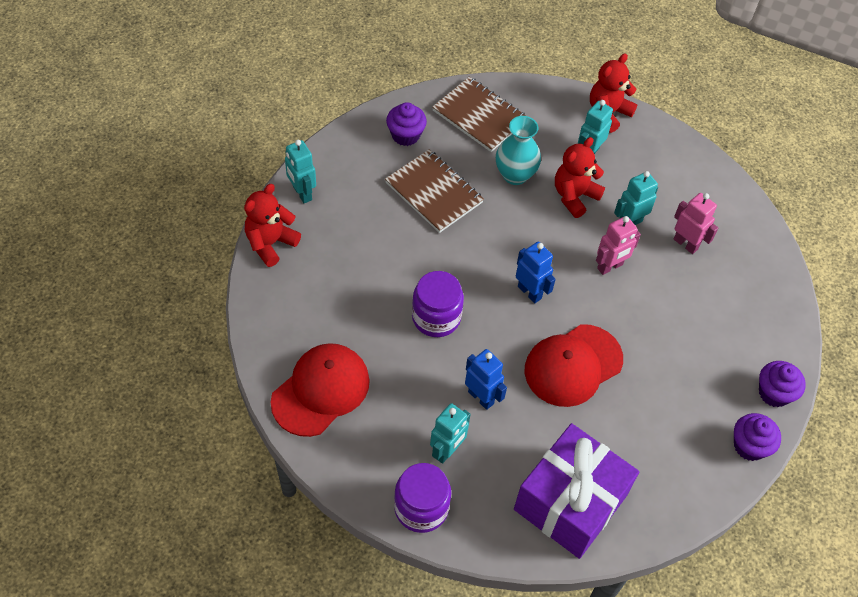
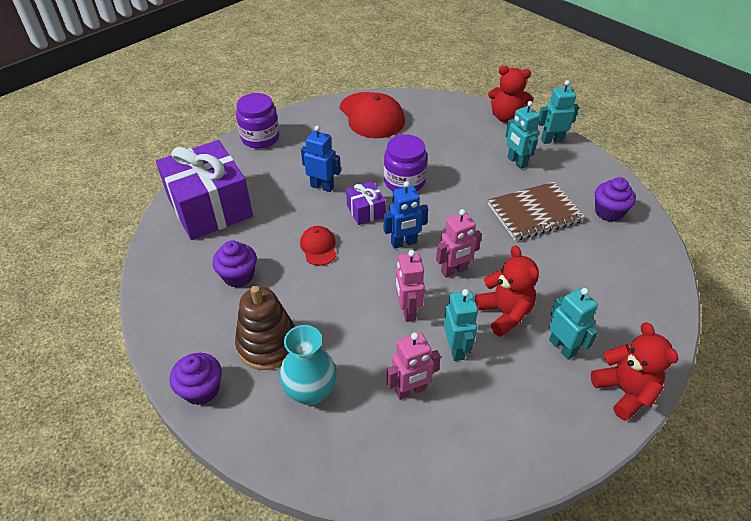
camera: 115 degrees right, 10 degrees down
(270, 243) = (506, 117): red teddy bear -> red teddy bear turned 135 degrees clockwise
(447, 451) = (291, 159): turquoise robot -> turquoise robot (516, 162)
(479, 116) = (629, 271): brown notebook -> none
(481, 397) = (322, 186): blue robot -> blue robot turned 135 degrees counterclockwise
(500, 340) = (365, 211): none -> purple gift
(515, 175) = (543, 275): turquoise vase -> turquoise vase (310, 391)
(545, 242) = (454, 271): none -> pink robot
(573, 365) = (318, 247): red cap -> red cap, size x0.51
(704, 362) = (268, 344): none -> brown stacking toy
(749, 446) = (168, 342): purple cupcake -> purple cupcake (238, 276)

